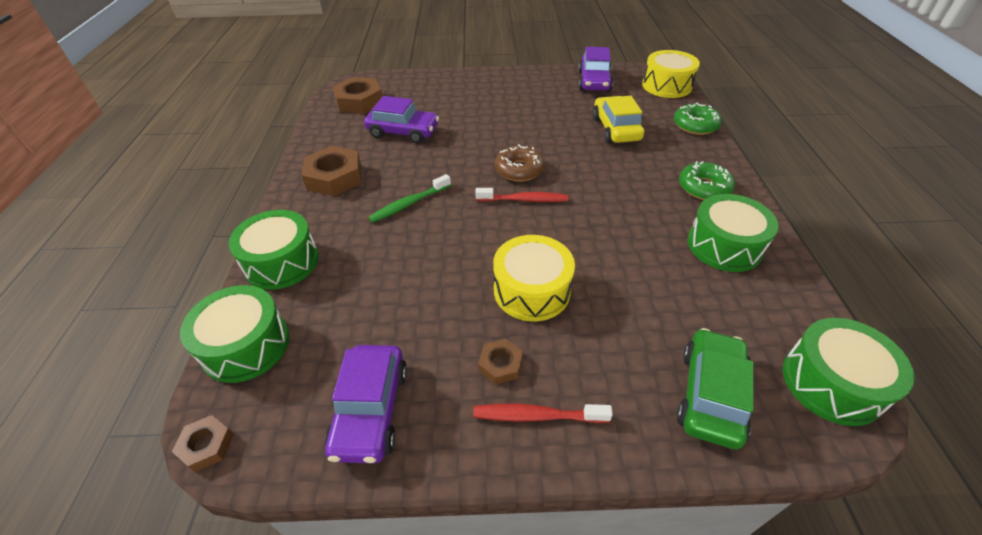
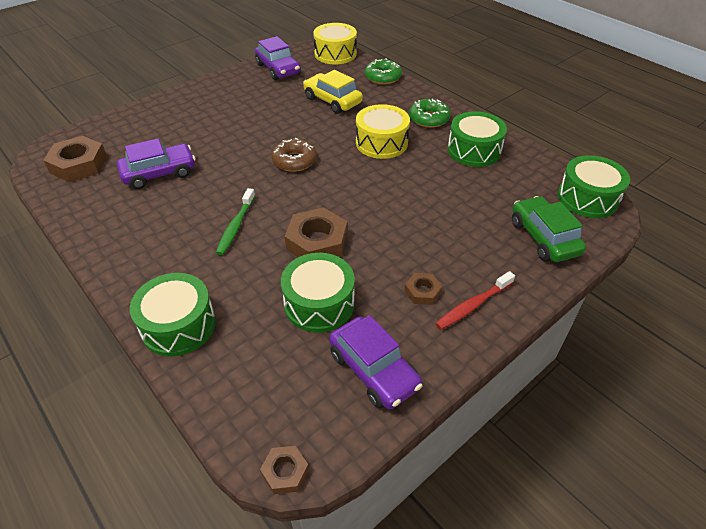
camera: 40 degrees left, 0 degrees up
(246, 345) = (228, 396): green drum -> green drum (319, 303)
(334, 177) = (140, 238): brown nut -> brown nut (317, 242)
(524, 200) = (322, 181): red toothbrush -> none
(531, 290) = (393, 237): yellow drum -> yellow drum (381, 143)

